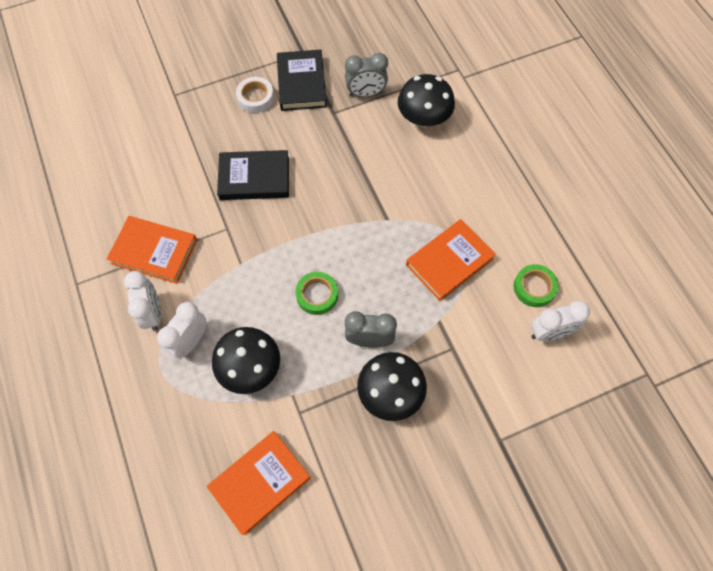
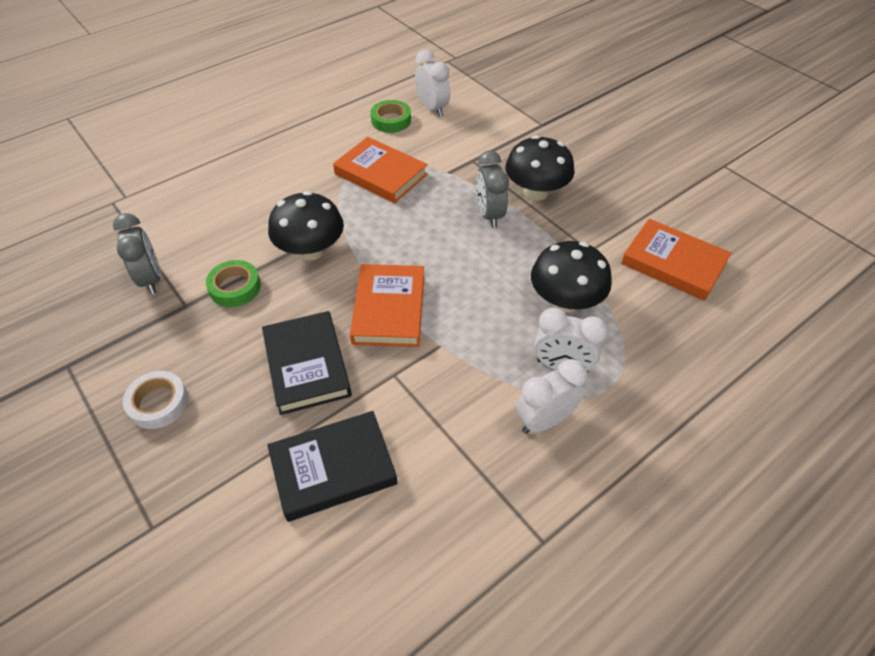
camera: 105 degrees left, 15 degrees down
(154, 251) = (455, 451): orange book -> orange book (389, 309)
(301, 83) = (130, 352): black book -> black book (333, 468)
(317, 295) = (455, 265): green tape -> green tape (235, 287)
(423, 118) = (191, 220): black mushroom -> black mushroom (311, 250)

